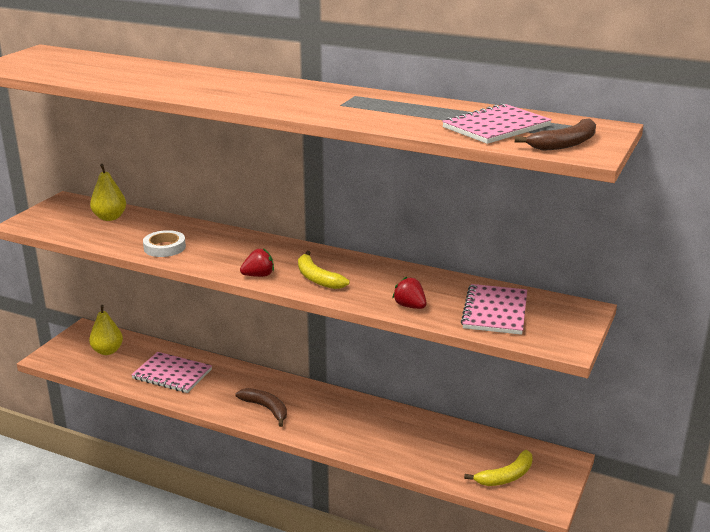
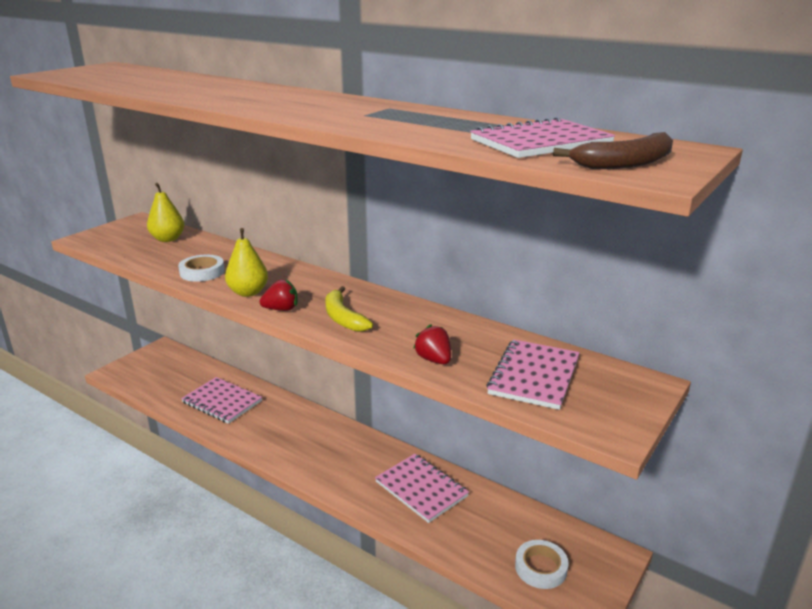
camera: 10 degrees right, 0 degrees up
(107, 351) = (172, 371): yellow pear -> yellow pear (248, 292)
(266, 408) = (300, 450): brown banana -> none
(388, 429) = (421, 489): none -> pink notebook
(506, 476) = (541, 567): yellow banana -> white tape

